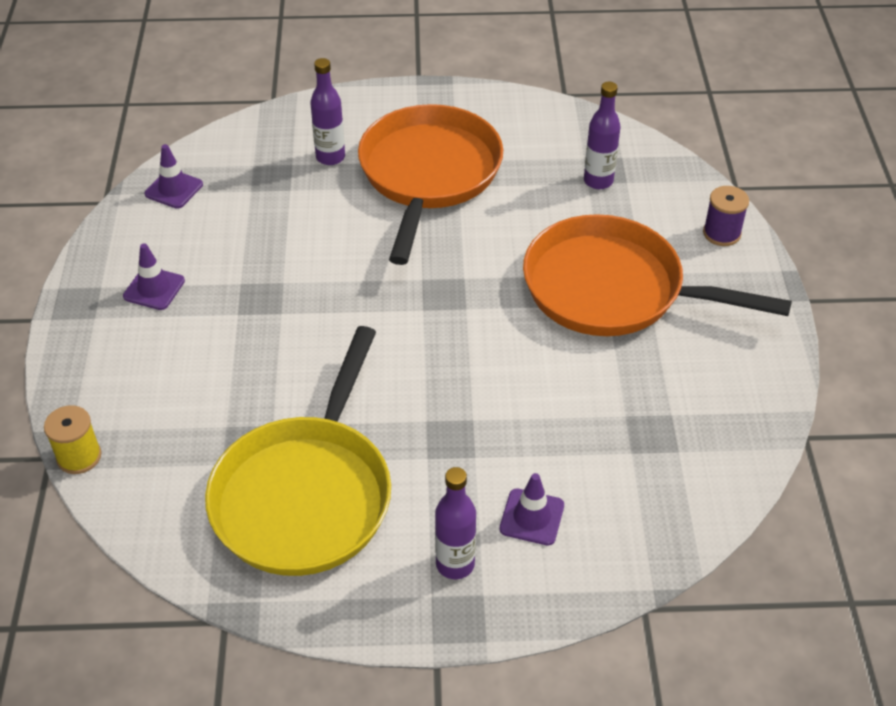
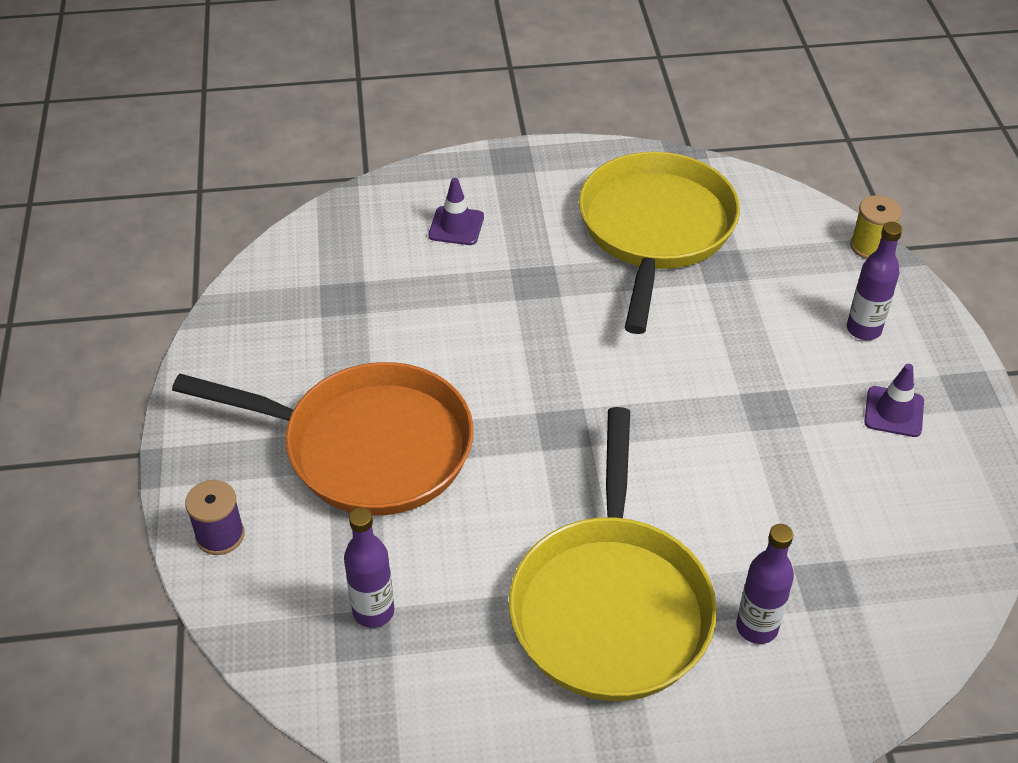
camera: 175 degrees right, 0 degrees up
(174, 189) = (947, 554): purple traffic cone -> none
(428, 175) = (611, 604): orange pan -> yellow pan
(455, 564) = (518, 191): purple bottle -> purple bottle (863, 329)

